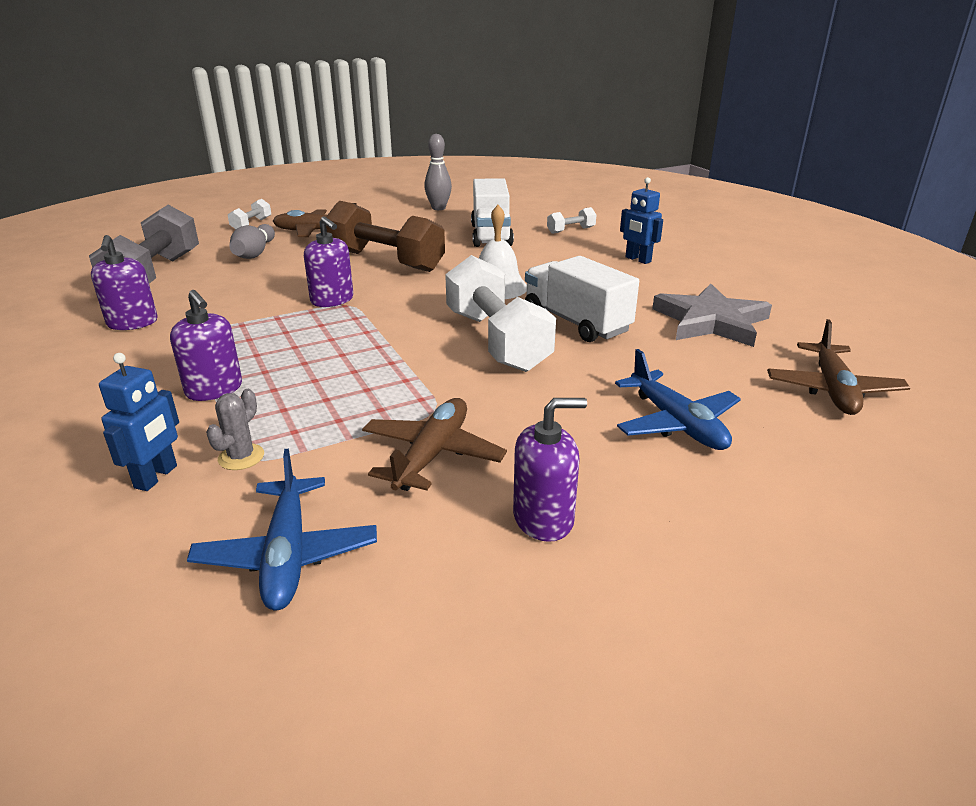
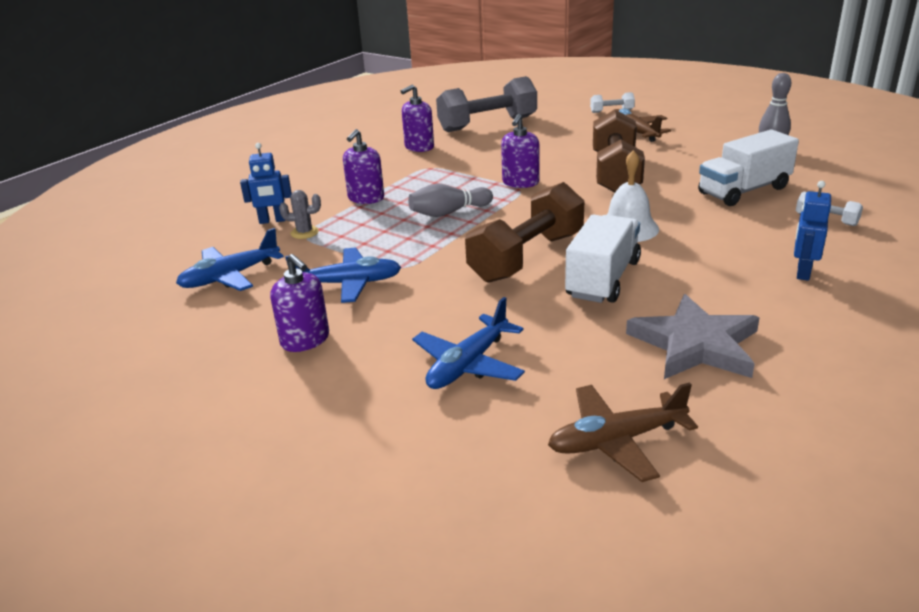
camera: 65 degrees right, 0 degrees up
(255, 253) = (562, 133): grey bowling pin -> grey bowling pin (449, 212)
(432, 454) = (348, 283): brown plane -> blue plane
(496, 340) = (527, 257): white dumbbell -> brown dumbbell

